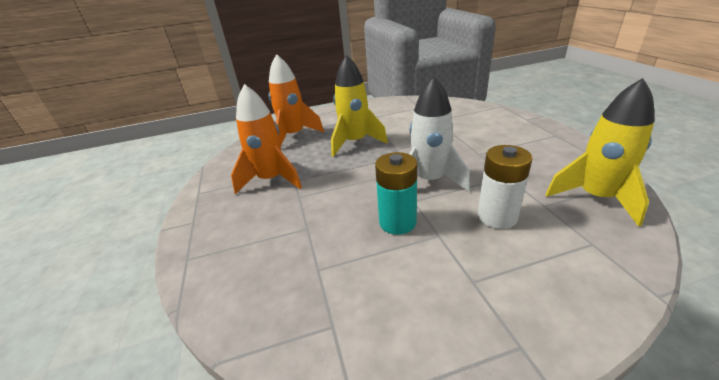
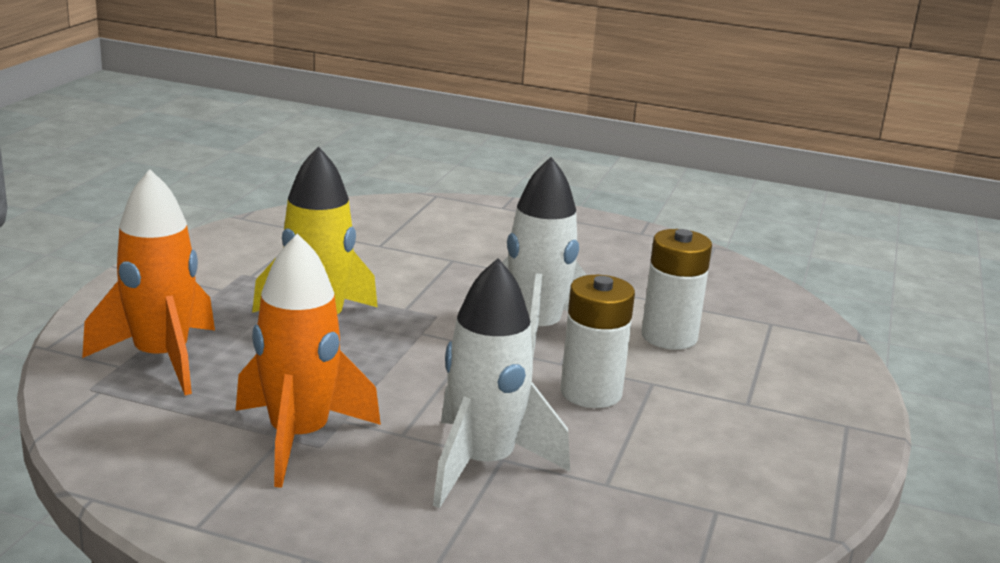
camera: 60 degrees left, 10 degrees down
(296, 226) = (483, 464): none -> white rocket
(397, 222) = (591, 393): turquoise battery -> white battery
(595, 198) = (713, 279): yellow rocket -> none

